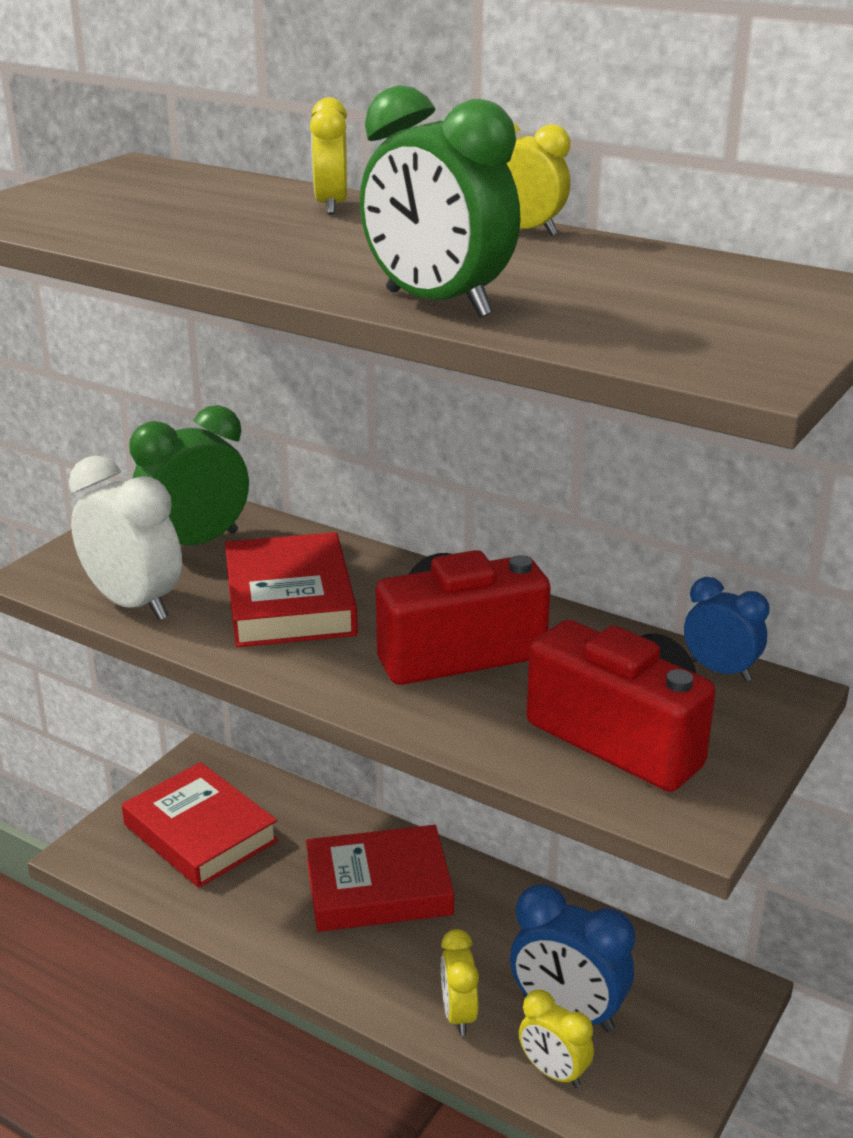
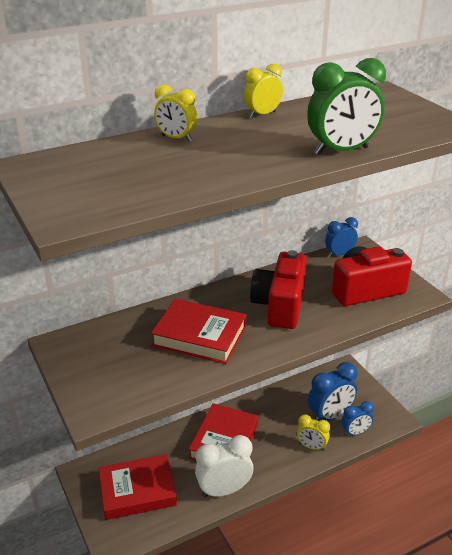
camera: 60 degrees left, 5 degrees up
(134, 604) = (157, 386): white clock -> white clock (224, 490)
(196, 544) = (116, 348): green clock -> none
(553, 1072) = (355, 432): yellow clock -> blue clock

